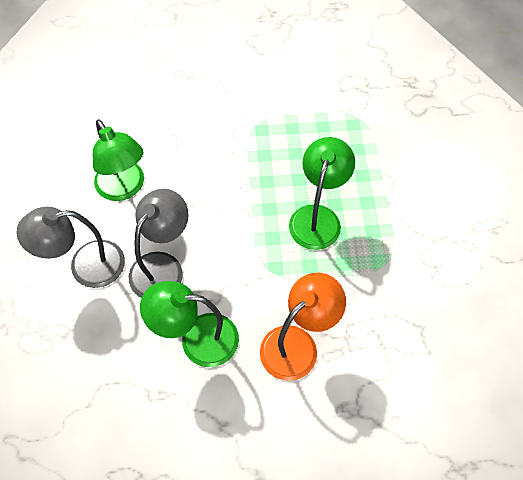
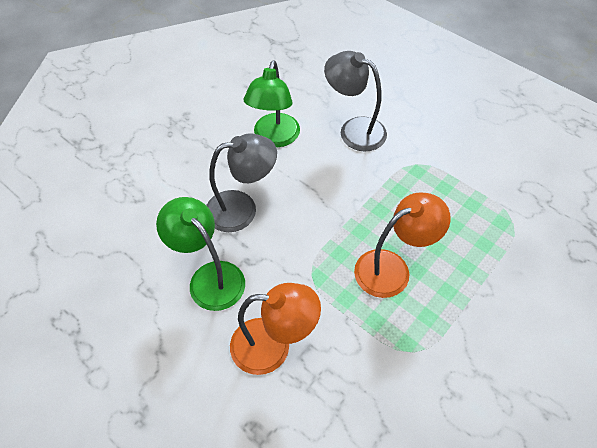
camera: 45 degrees right, 5 degrees down
(85, 266) = (196, 168): grey lamp -> grey lamp (354, 130)
(317, 217) = (392, 268): green lamp -> orange lamp

